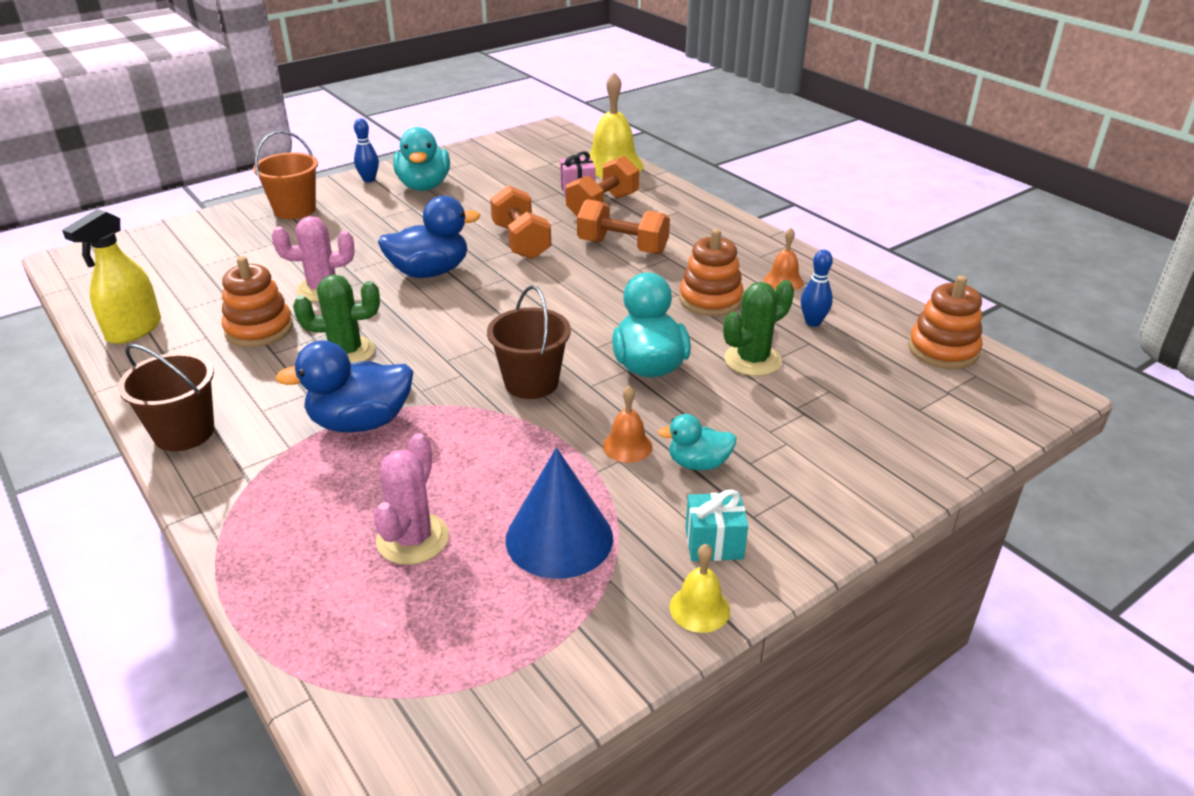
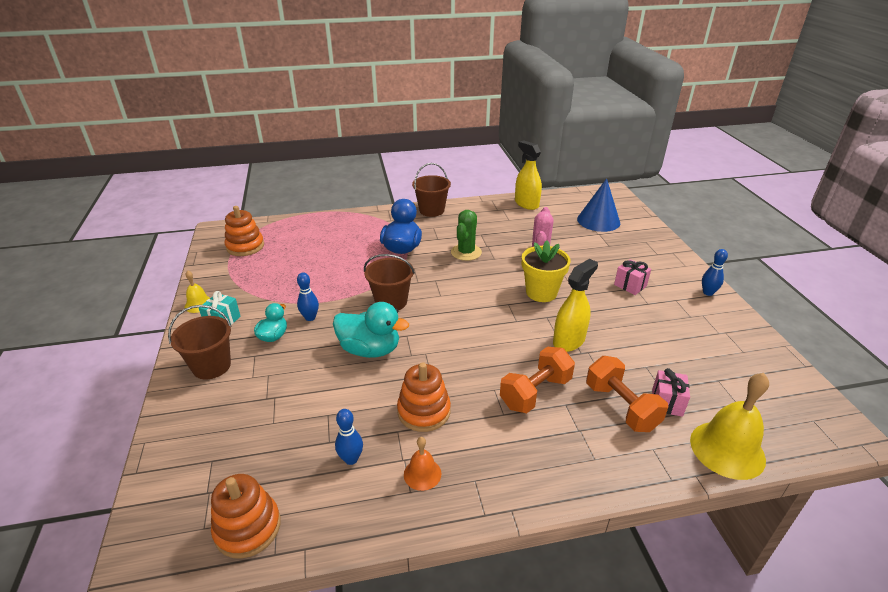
camera: 115 degrees right, 0 degrees up
(259, 329) = (506, 232): orange stacking toy -> orange stacking toy (245, 246)
(295, 210) = (657, 257): orange bucket -> none
(378, 220) = (630, 285): none -> pink gift
(412, 539) = (314, 248): pink cactus -> none
(424, 186) = (690, 316): turquoise duck -> none
(430, 272) = (541, 292): blue duck -> yellow flower pot
(521, 242) = (569, 341): orange dumbbell -> yellow spray bottle
(559, 538) = (275, 281): blue cone -> blue cone (598, 221)
(627, 446) = (310, 317): orange bell -> blue bowling pin
(752, 360) = (336, 399): green cactus -> none
(808, 494) = (211, 366): none -> brown bucket

